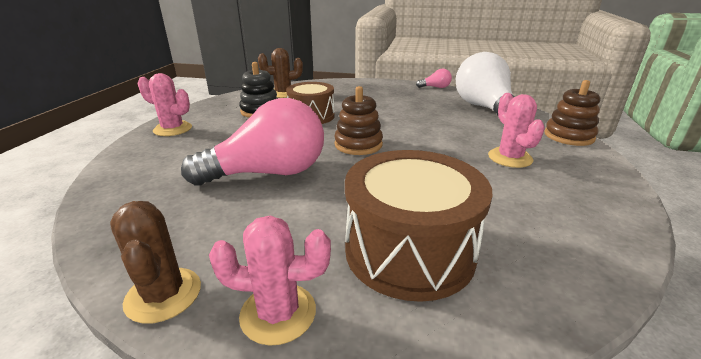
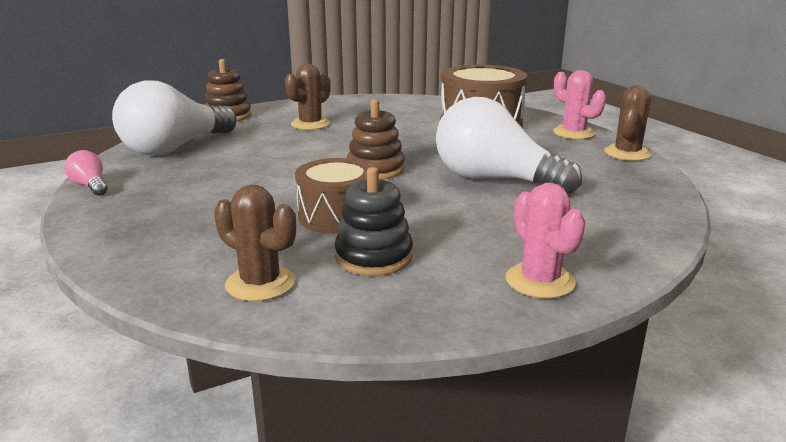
camera: 130 degrees left, 5 degrees down
(268, 173) = (494, 180): pink light bulb -> white light bulb
(510, 158) = (310, 124): pink cactus -> brown cactus

